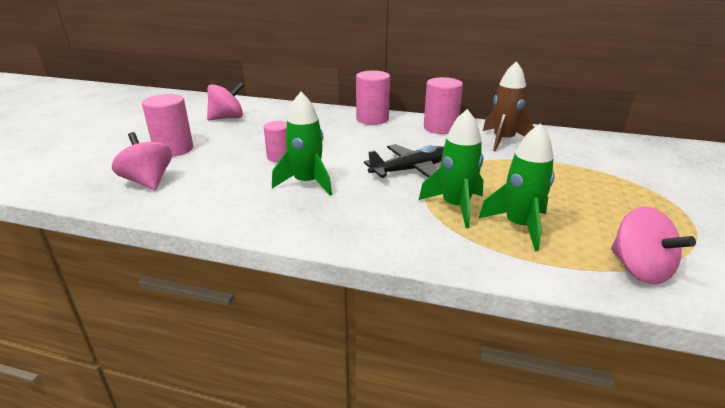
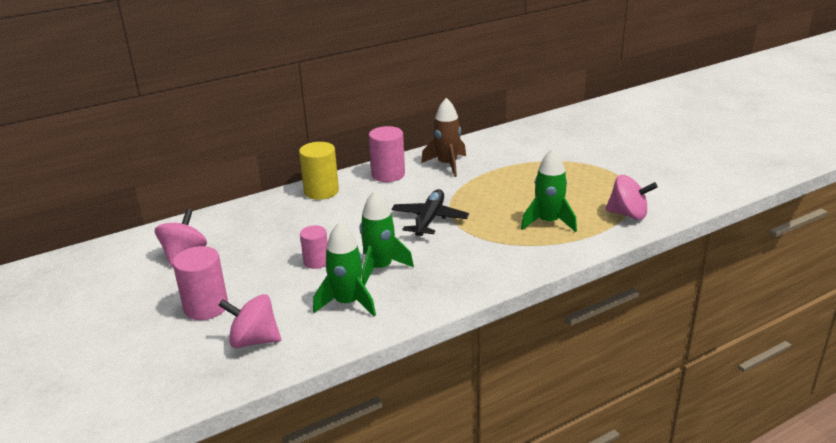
camera: 45 degrees left, 0 degrees up
(372, 119) = (321, 191): pink cylinder -> yellow cylinder
(455, 207) = (499, 230): green rocket -> green rocket (347, 303)

